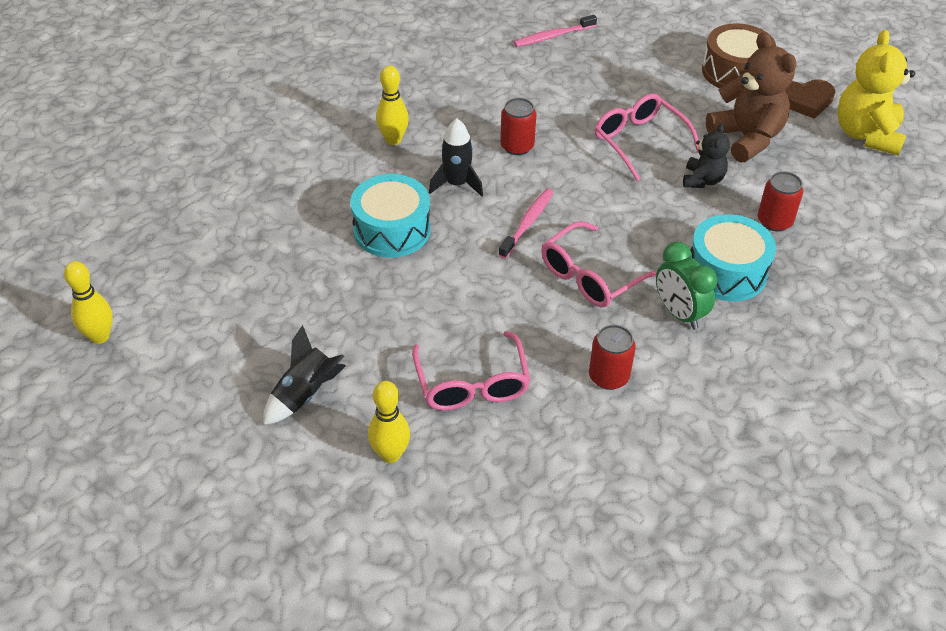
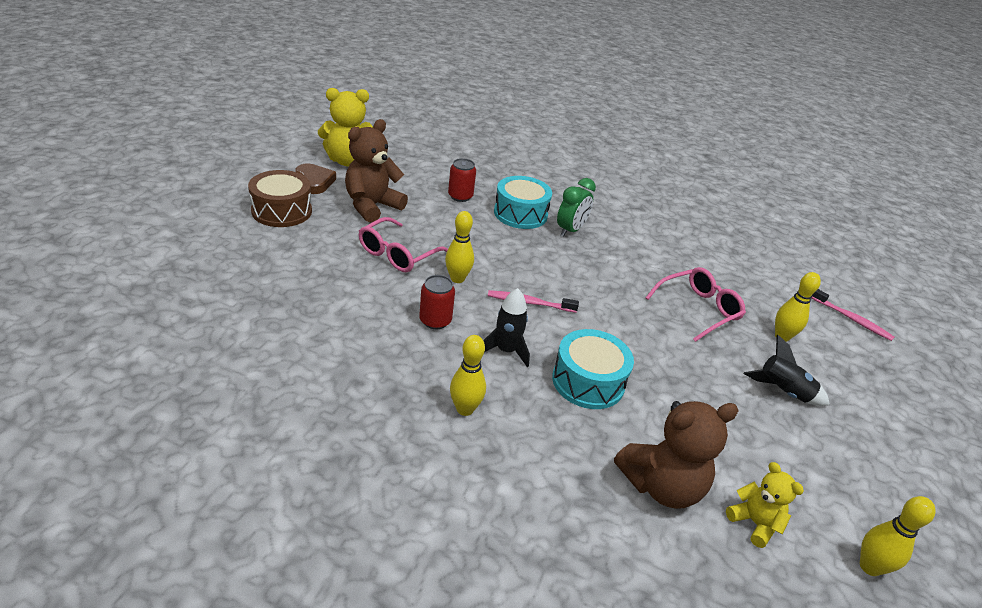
camera: 115 degrees left, 10 degrees down
(184, 278) = (754, 523): none -> yellow teddy bear
(253, 233) = (661, 486): none -> brown teddy bear
(553, 36) = (240, 318): pink toothbrush -> pink toothbrush (852, 319)
(584, 177) = (457, 279): none -> yellow bowling pin
(591, 276) = (563, 267): pink glasses -> none
(608, 376) = (642, 254): red can -> none
(702, 180) = (432, 224): black teddy bear -> none

